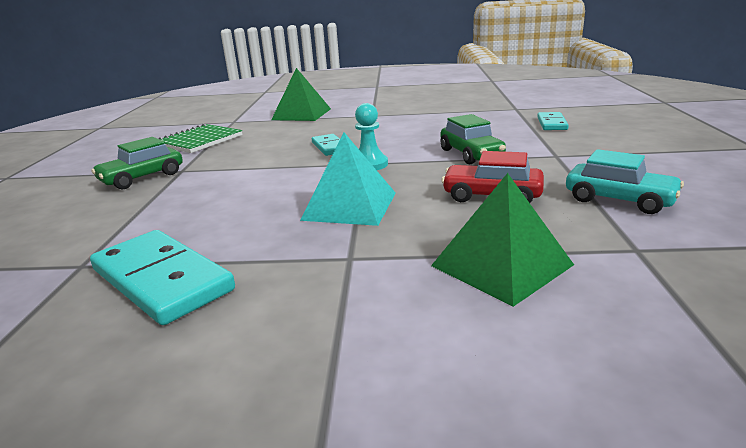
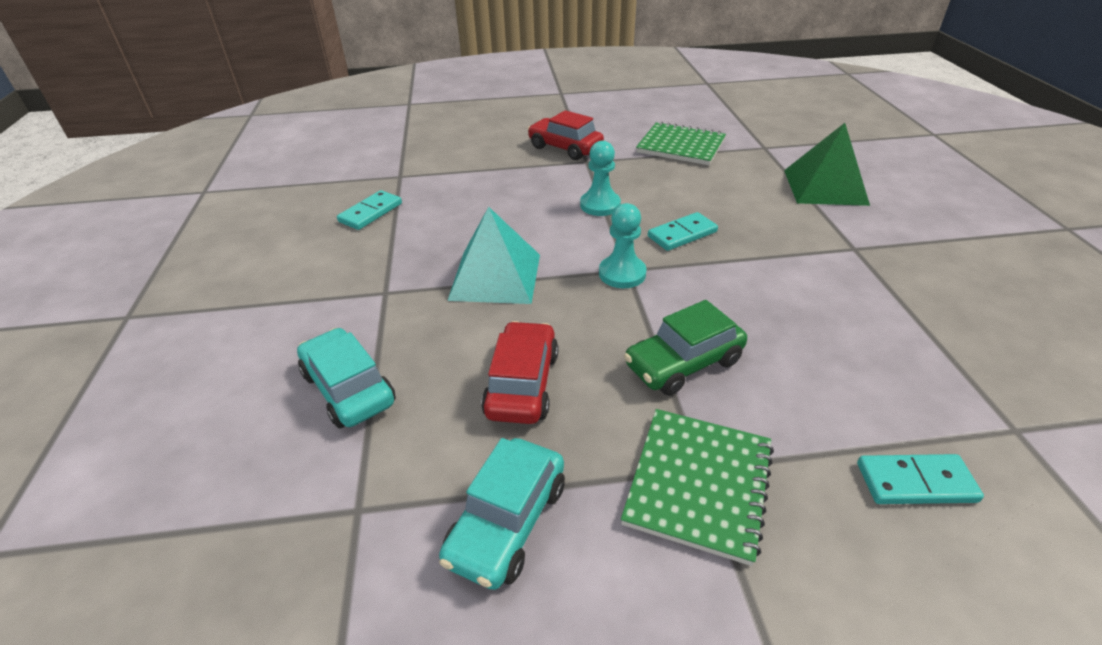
camera: 80 degrees right, 15 degrees up
(142, 178) = (565, 148): green car -> red car
(162, 280) = (371, 213): turquoise domino -> turquoise domino, size x0.55
(265, 168) = (600, 205): none -> turquoise pawn
(501, 265) = (348, 389): green pyramid -> turquoise car
(568, 156) = (699, 484): none -> green notebook

